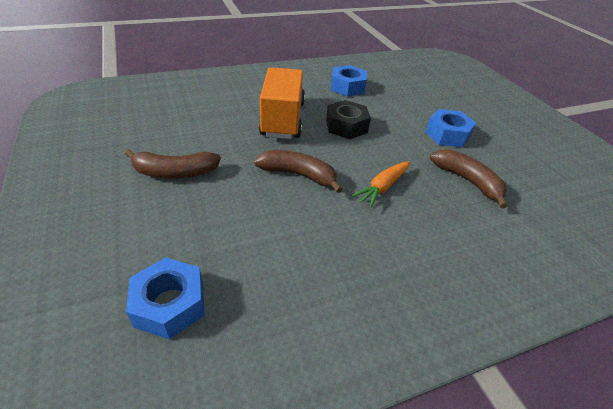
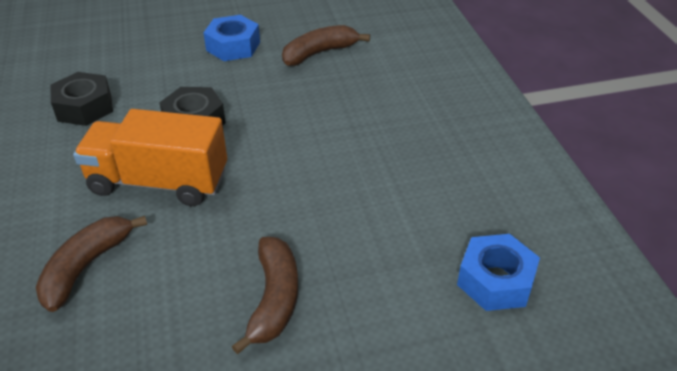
camera: 80 degrees left, 0 degrees up
(298, 175) = (295, 175): brown banana -> brown banana (86, 267)
(347, 87) = (84, 107): blue nut -> black nut
(382, 187) = (324, 111): orange carrot -> none

